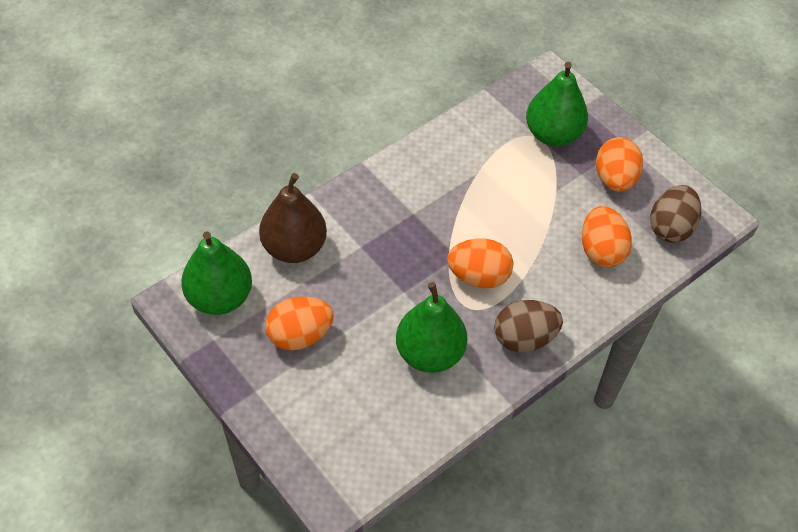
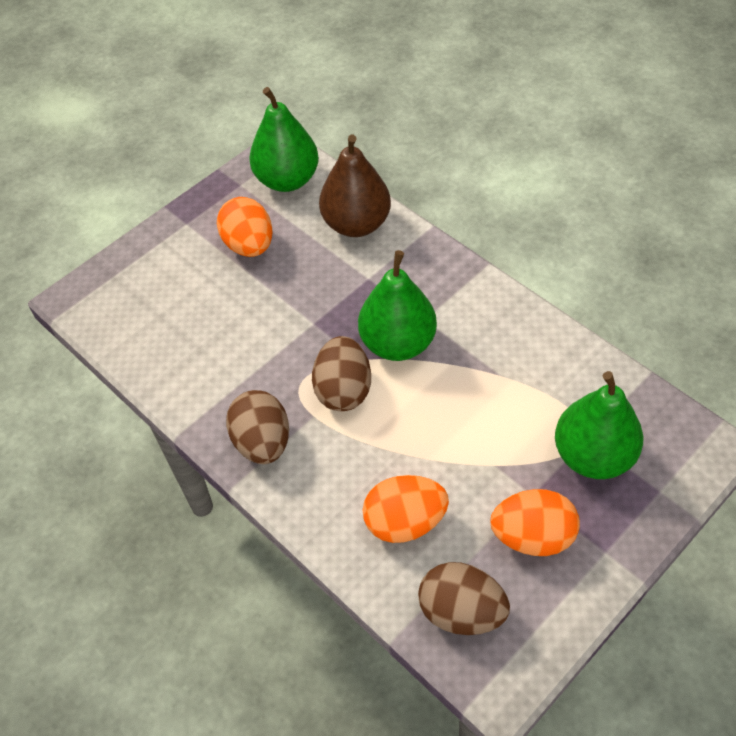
camera: 90 degrees right, 0 degrees up
(429, 353) = (236, 354): green pear -> green pear (398, 343)
(478, 277) = (343, 390): orange egg -> brown egg

